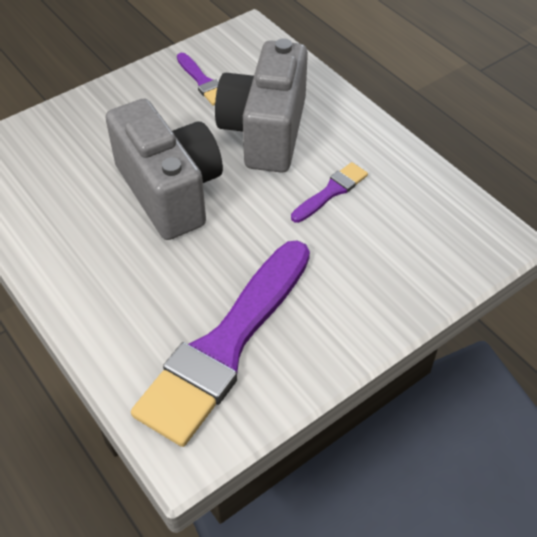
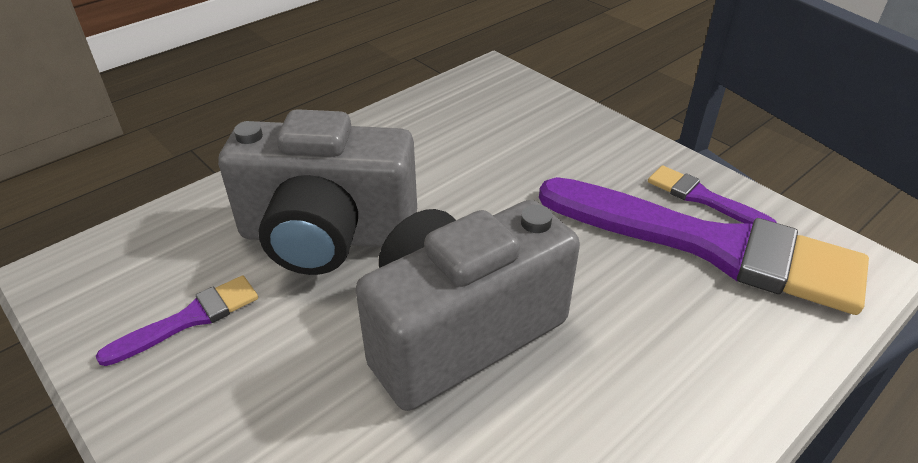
camera: 95 degrees left, 10 degrees down
(331, 191) = (442, 173): purple brush -> purple brush (703, 198)

